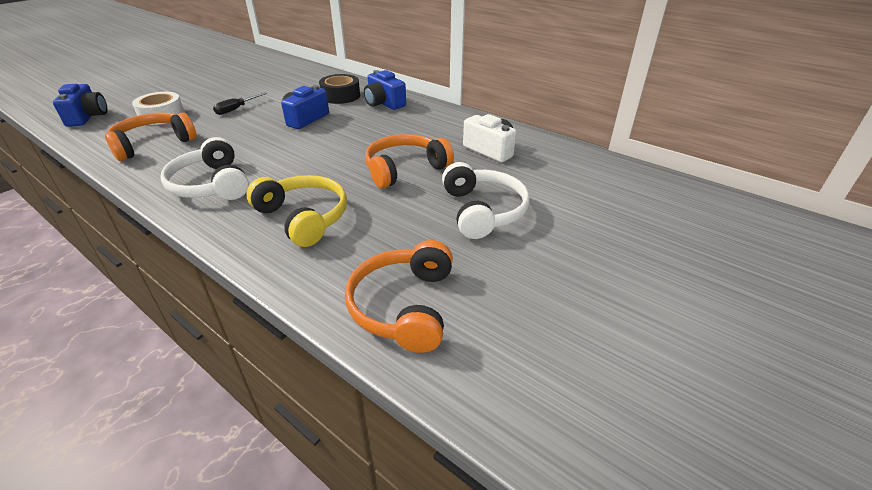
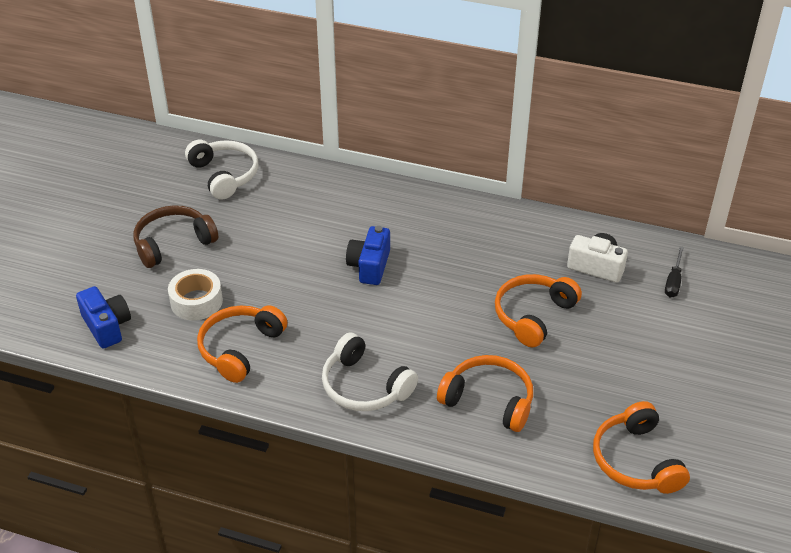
camera: 20 degrees left, 5 degrees up
(190, 88) = (173, 243): none -> brown headphones
(236, 109) = (274, 268): black screwdriver -> black screwdriver (673, 281)
(304, 217) = (489, 400): yellow headphones -> orange headphones
(340, 96) = (375, 215): black tape -> none
(384, 103) = (435, 216): blue camera -> none
(483, 211) = (636, 349): white headphones -> white headphones (224, 175)

